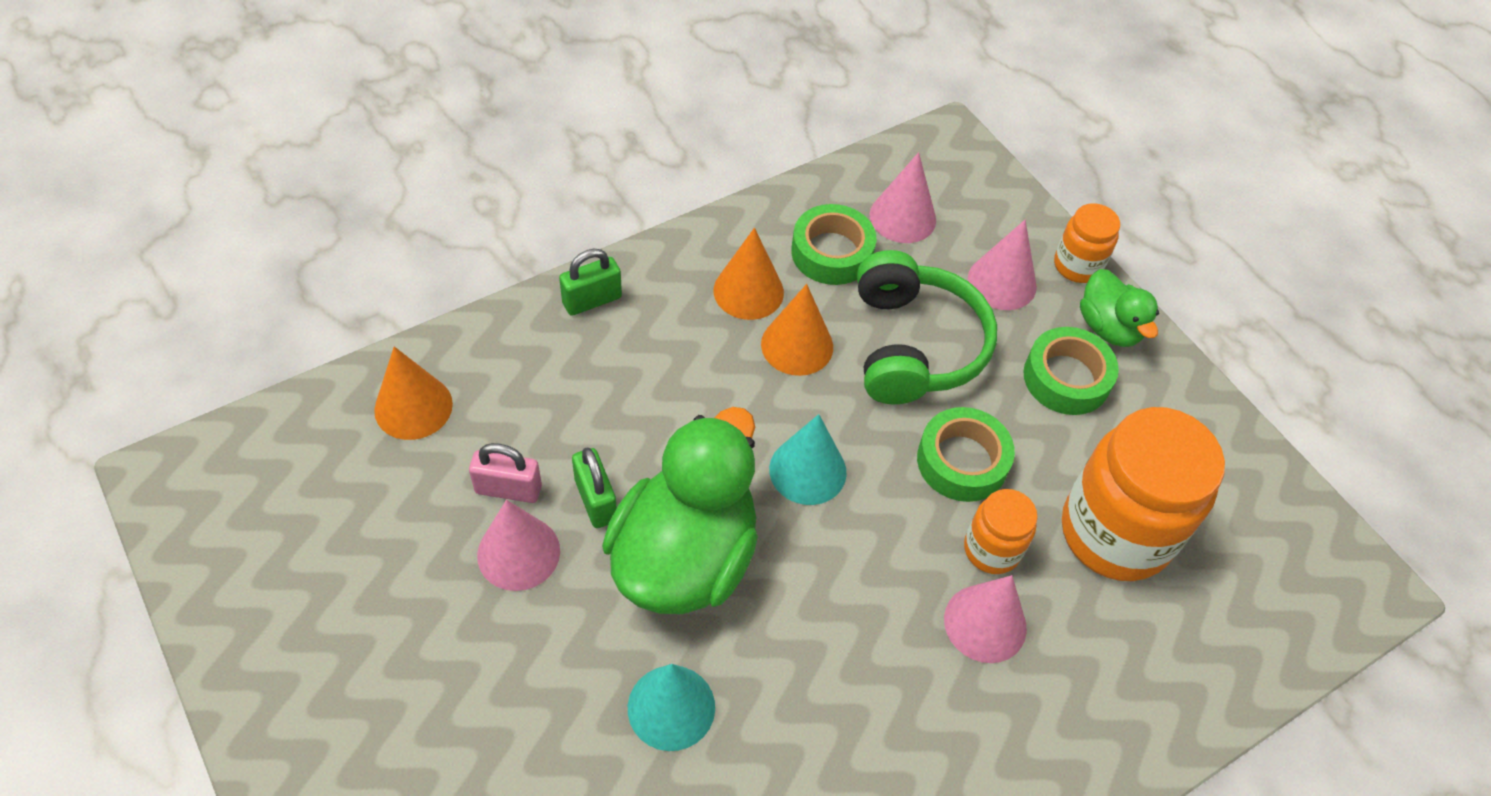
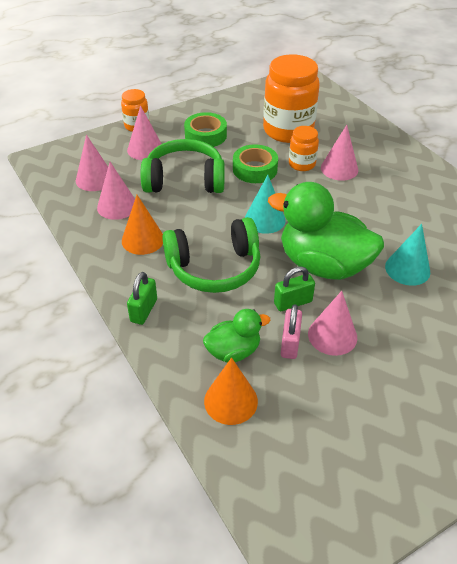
camera: 85 degrees left, 10 degrees down
(592, 300) = (144, 310): green padlock -> green padlock turned 45 degrees clockwise
(681, 390) = (214, 268): none -> green headphones
(797, 345) = (183, 221): orange cone -> none
(832, 252) = (117, 206): green tape -> pink cone
(1108, 327) = (176, 121): green duck -> green duck (233, 351)

